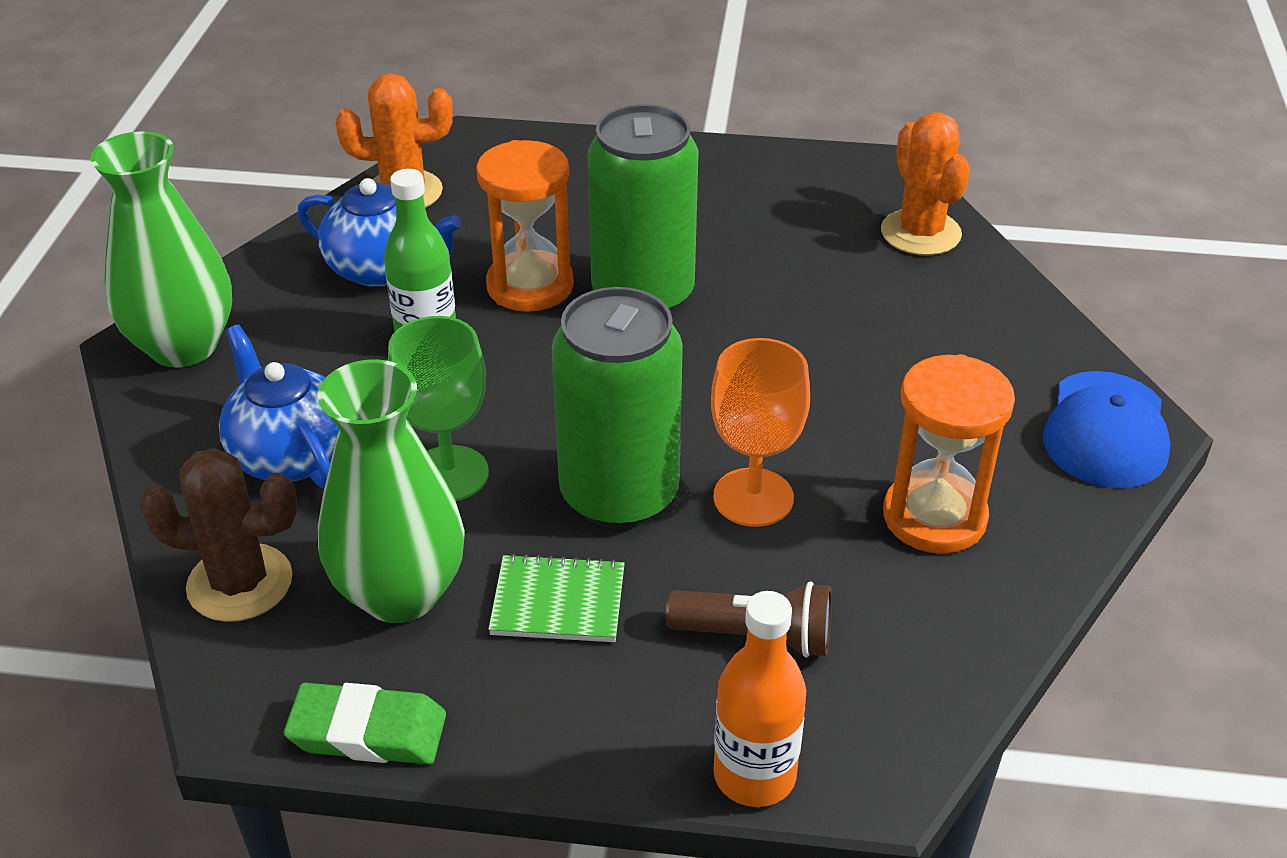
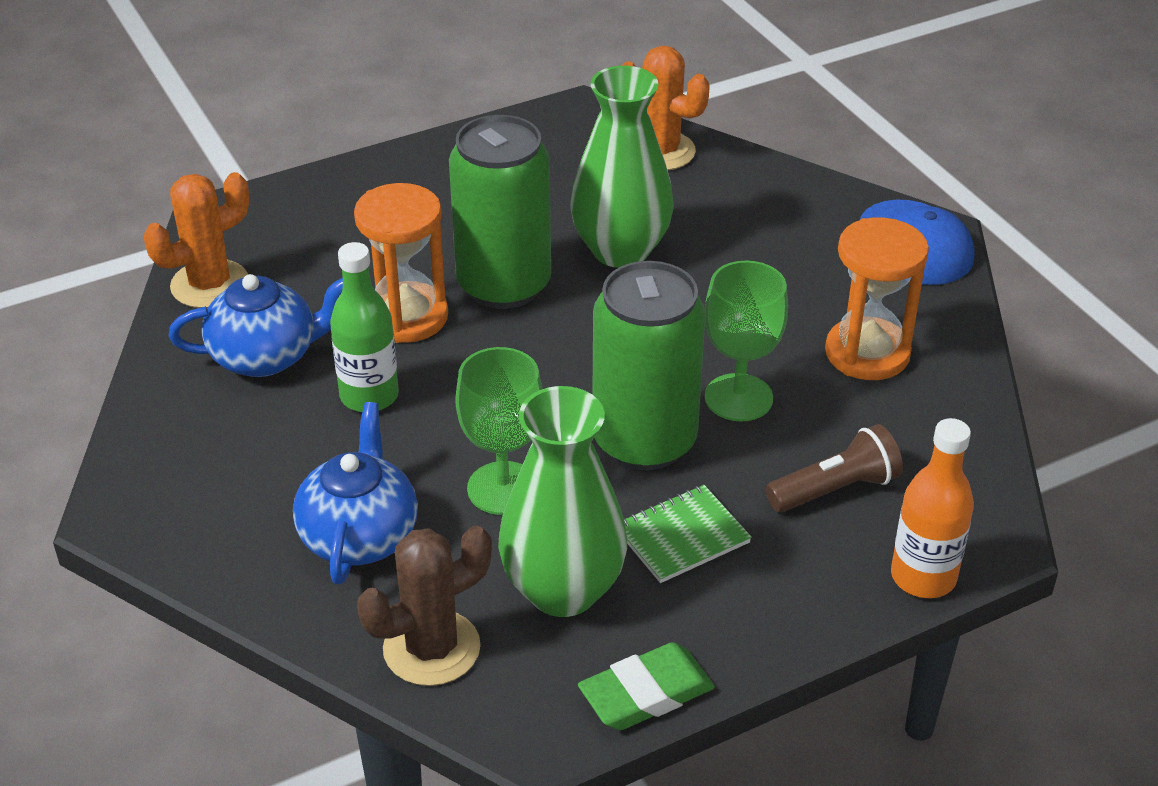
camera: 35 degrees left, 0 degrees up
(183, 346) = (161, 497): green vase -> green vase (620, 250)
(291, 454) = (360, 535): blue teapot -> blue teapot turned 75 degrees clockwise
(753, 497) = (738, 398): orange goblet -> green goblet

